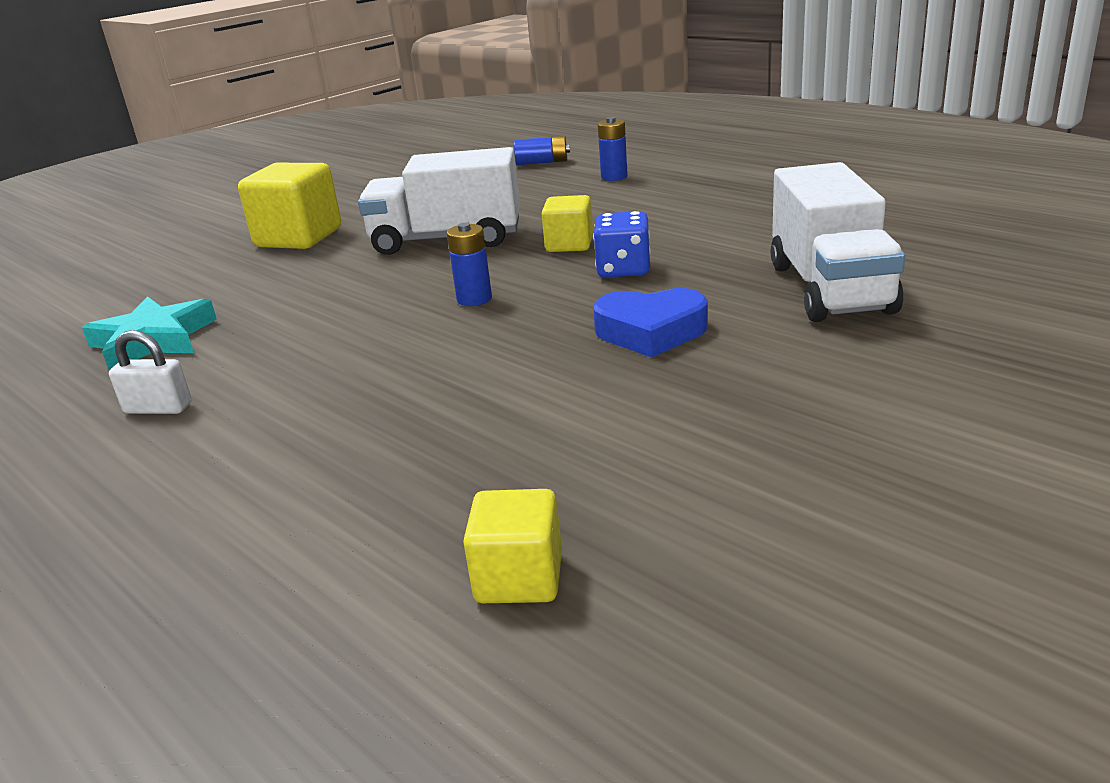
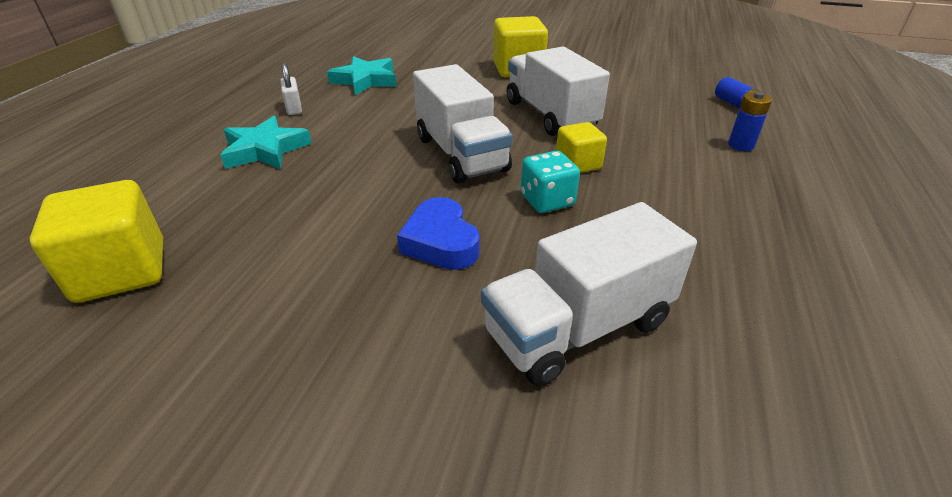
camera: 60 degrees right, 10 degrees up
(276, 440) = (265, 150): none -> turquoise star
(474, 299) = (461, 154): blue battery -> white truck
(519, 578) = (121, 271): yellow cube -> yellow cube, size x1.68
(623, 269) = (547, 201): blue dice -> turquoise dice

